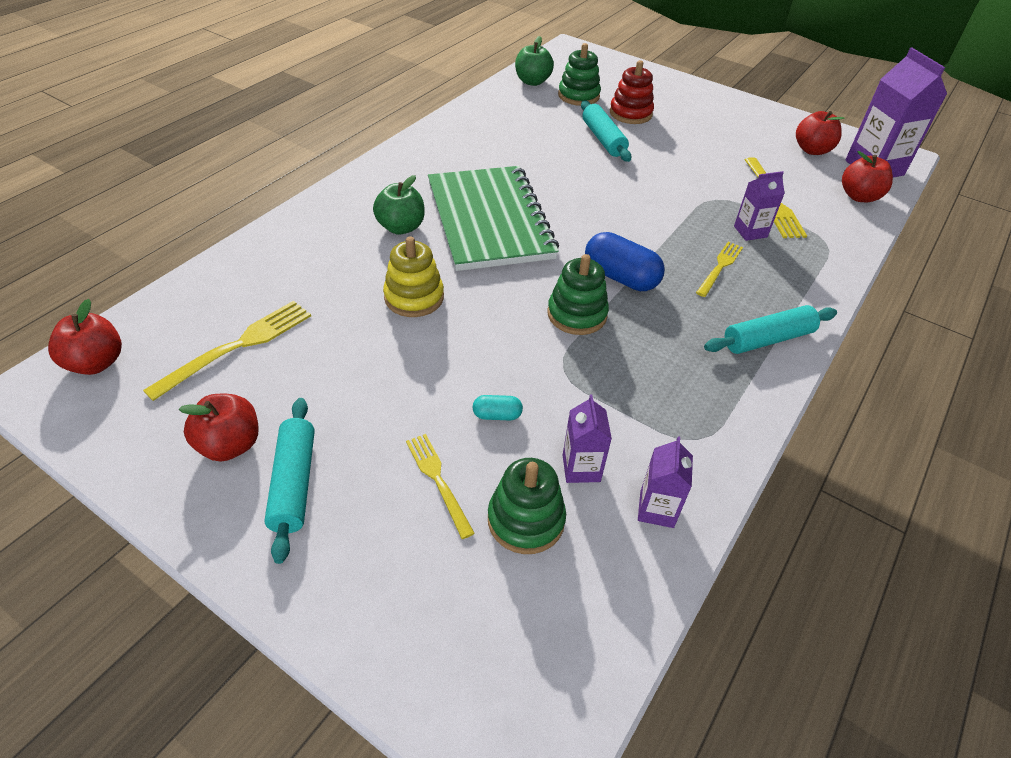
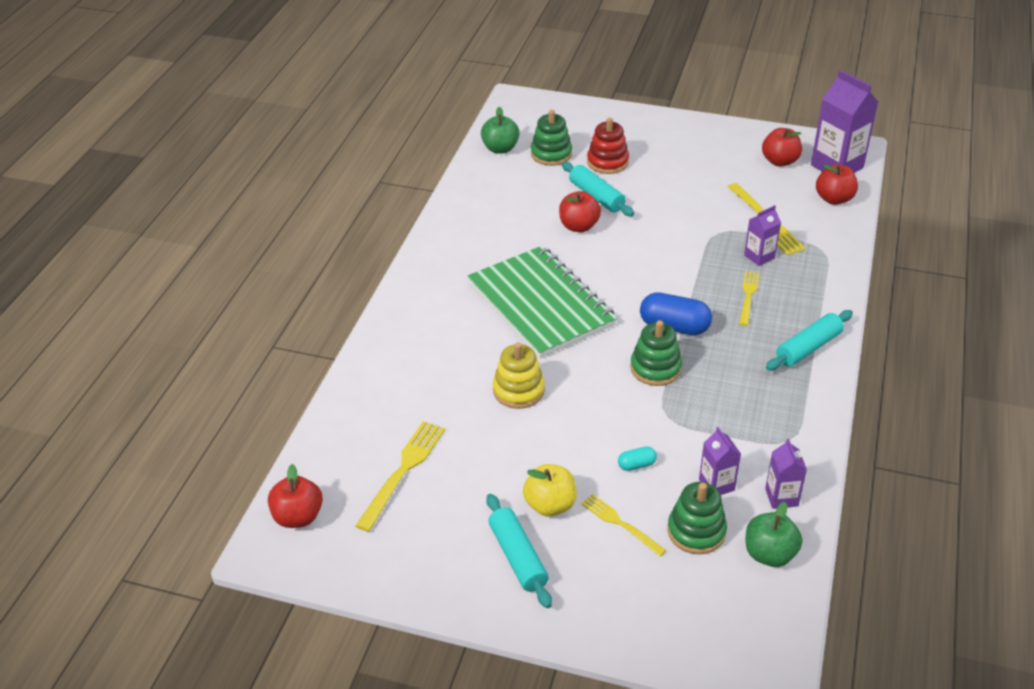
camera: 15 degrees left, 5 degrees down
(230, 445) = (451, 545): red apple -> red apple (579, 226)
(370, 432) = (550, 505): none -> yellow apple
(401, 227) = (469, 331): green apple -> green apple (769, 554)

